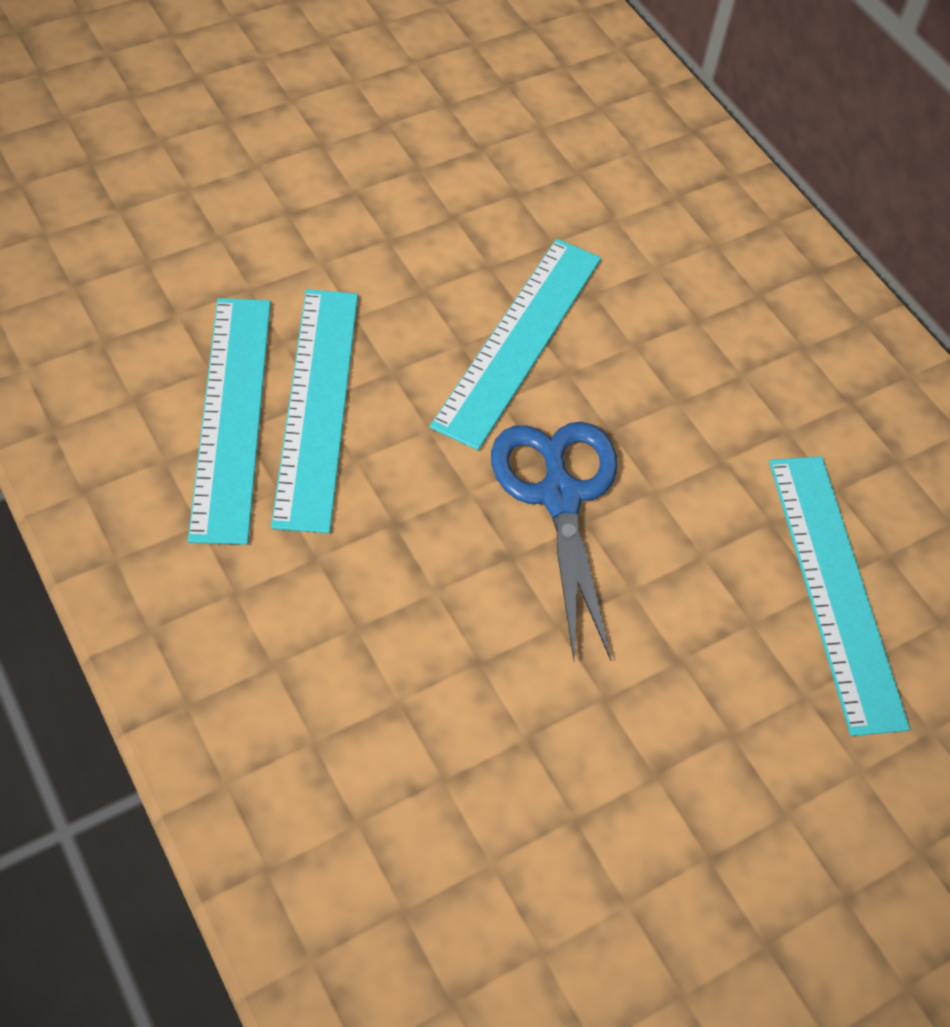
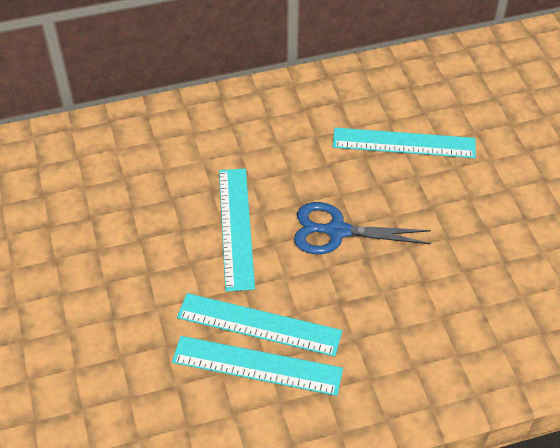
camera: 70 degrees left, 5 degrees down
(519, 339) = (236, 227): turquoise ruler -> turquoise ruler turned 45 degrees clockwise

